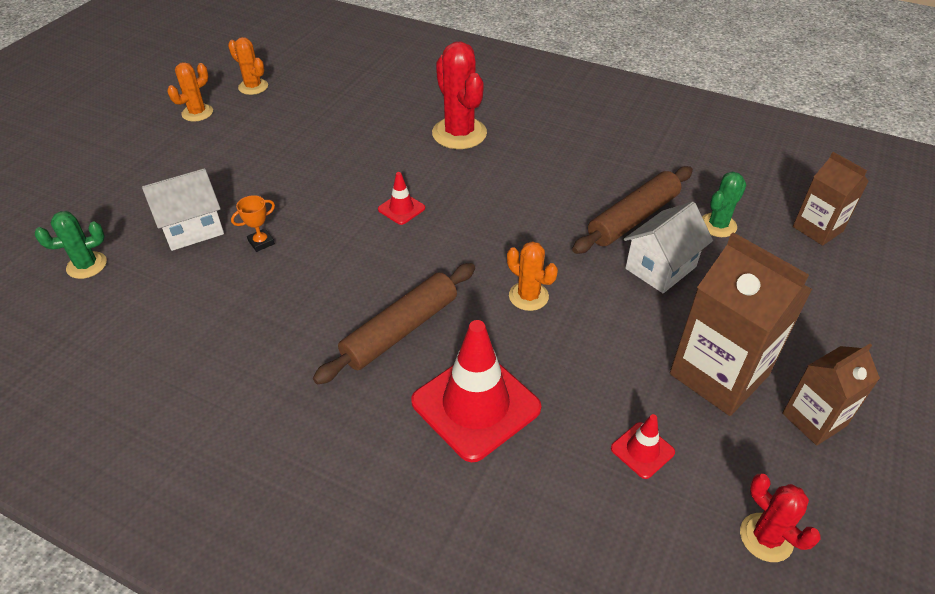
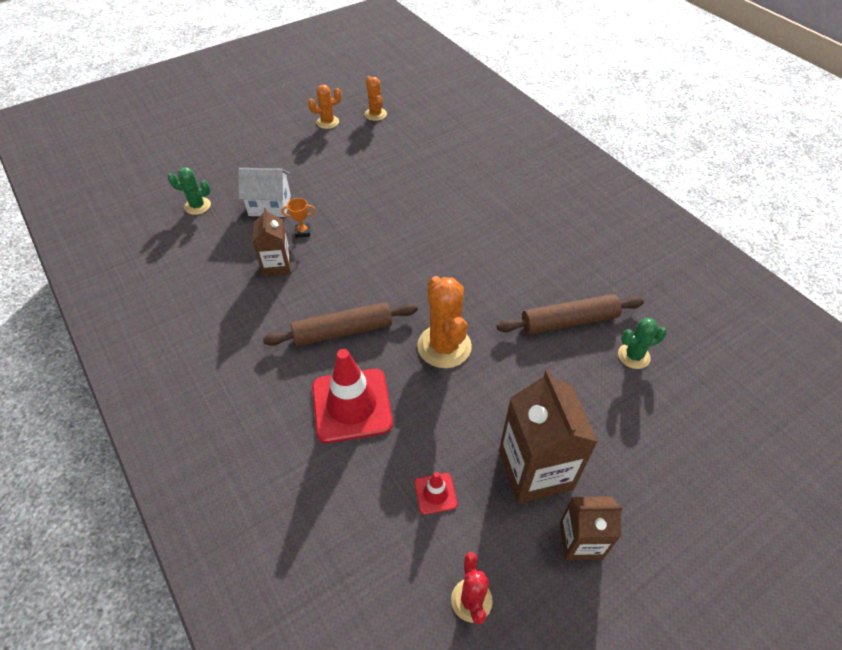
camera: 30 degrees right, 5 degrees up
(401, 209) = (407, 244): red traffic cone -> none
(459, 133) = (490, 201): red cactus -> none
(528, 296) = (444, 346): orange cactus -> orange cactus, size x1.72
(660, 267) = (558, 369): white house -> none
(817, 229) = (719, 396): brown carton -> brown carton (277, 266)

